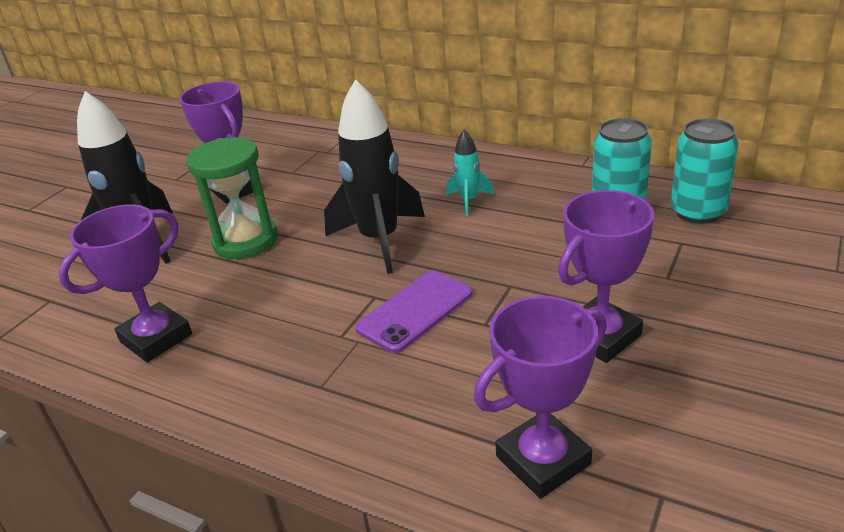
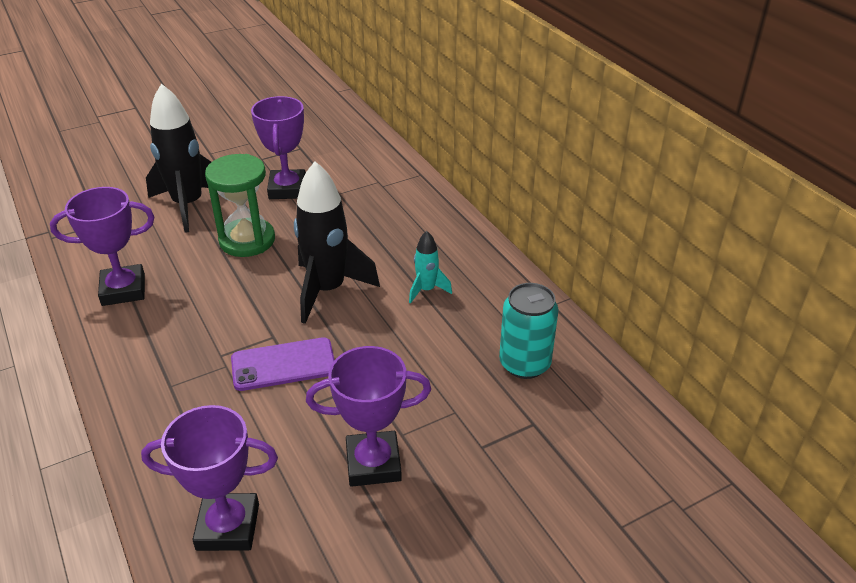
camera: 30 degrees right, 5 degrees up
(698, 212) = (584, 404): turquoise can -> none

